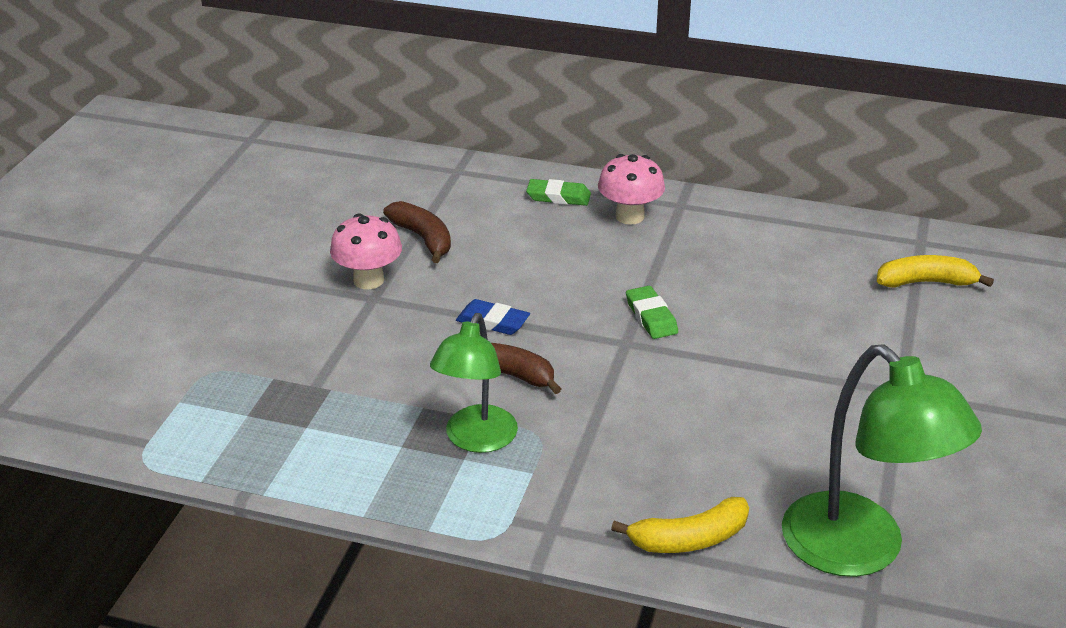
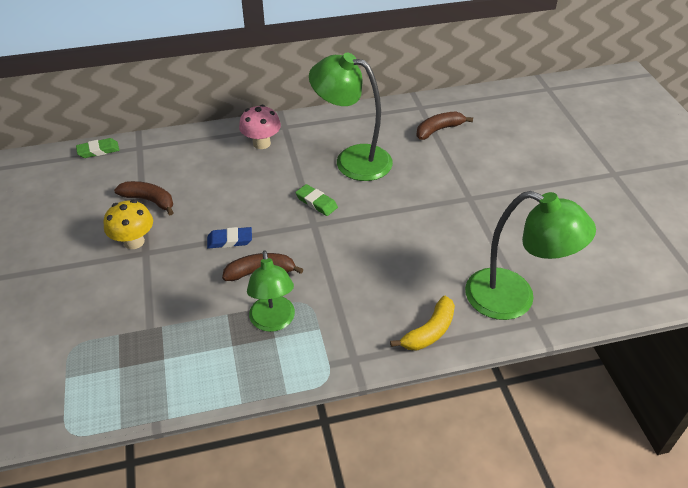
camera: 30 degrees left, 10 degrees up
(368, 280) = (134, 241): pink mushroom -> yellow mushroom
(558, 197) = (212, 144): green eraser -> green eraser (98, 150)
(750, 279) = (352, 160): none -> green lamp
(926, 282) = (438, 130): yellow banana -> brown banana

